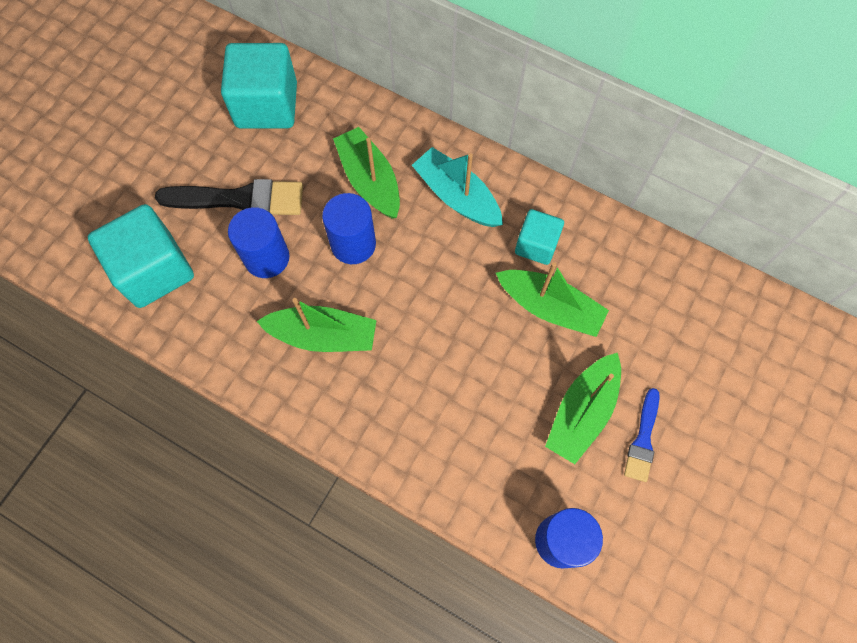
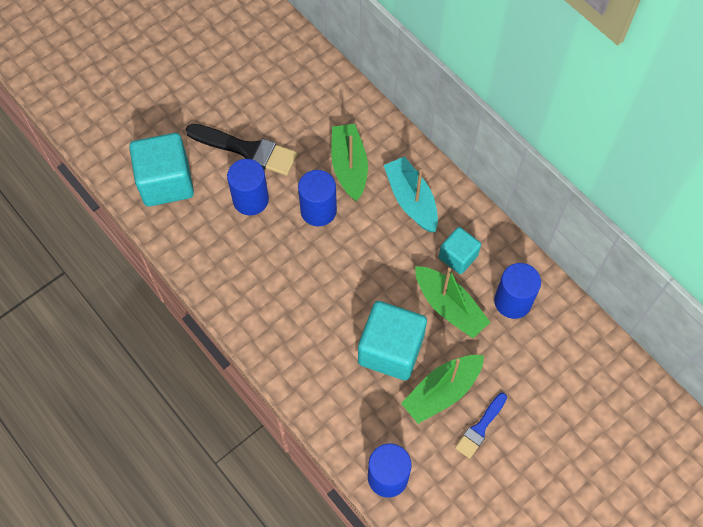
camera: 20 degrees right, 5 degrees down
(266, 105) = (293, 85): turquoise cube -> turquoise cube (390, 350)
(323, 335) = (271, 270): green boat -> none
(618, 276) = (512, 301): none -> blue cylinder

